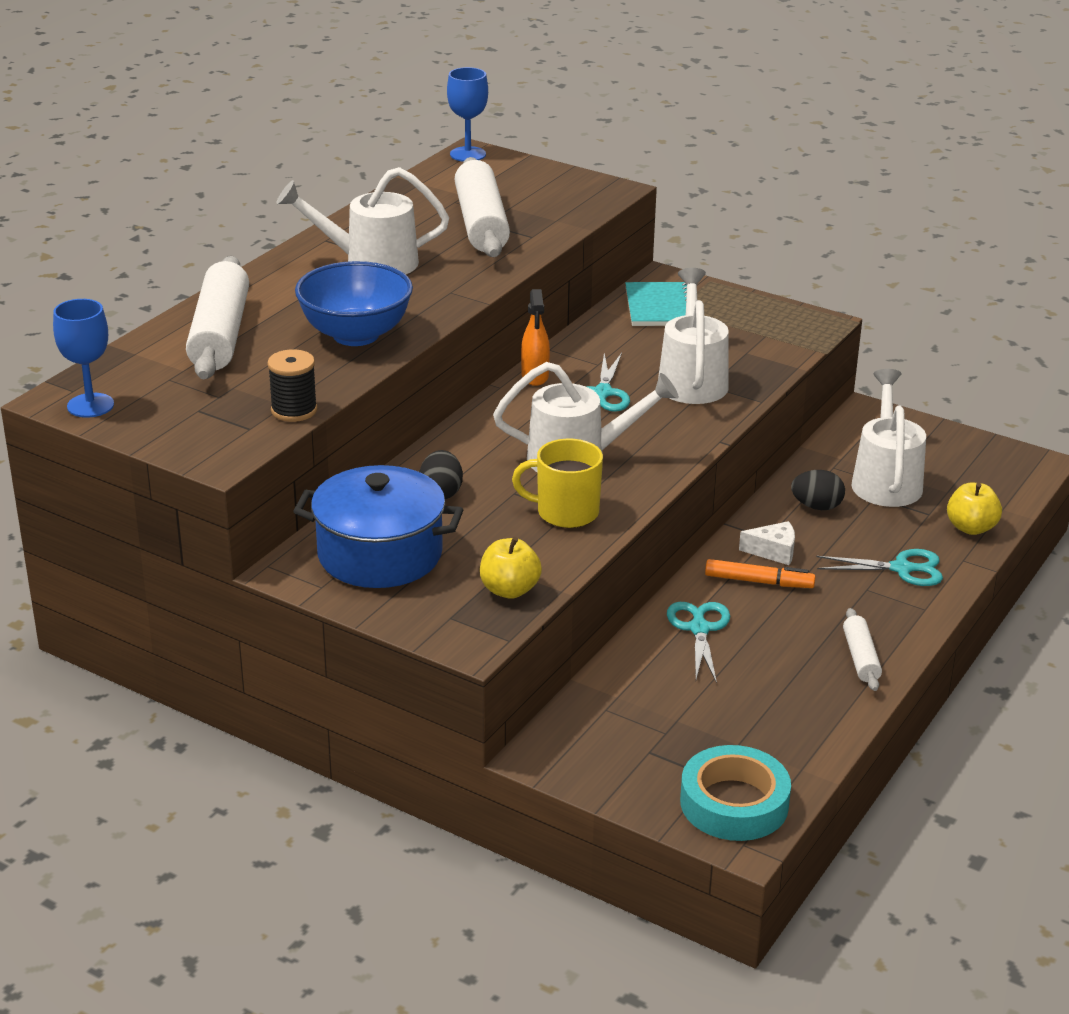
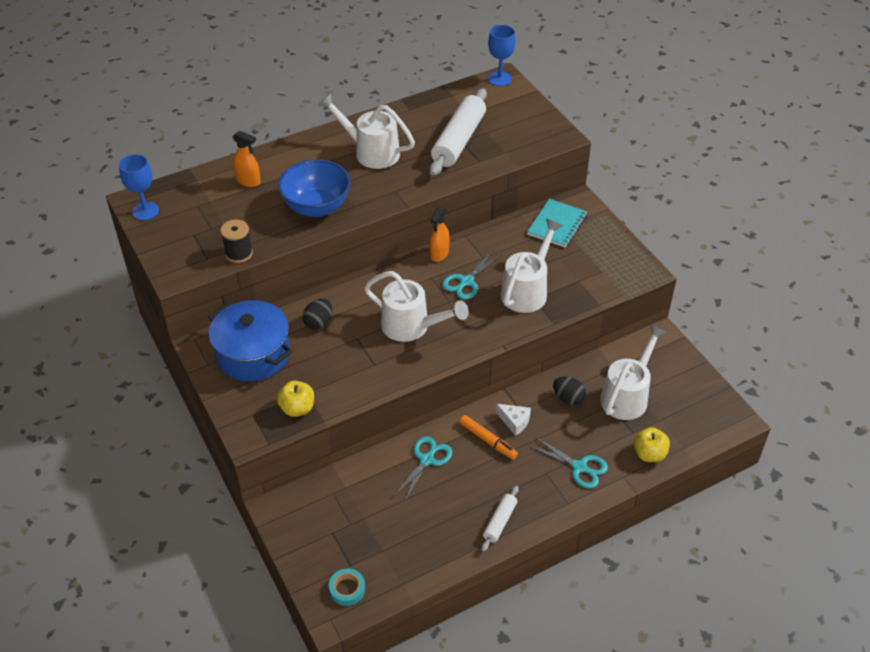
camera: 30 degrees right, 15 degrees up
(220, 334) = (248, 181): white rolling pin -> orange spray bottle
(565, 512) = (372, 364): yellow mug -> none
(734, 803) = (347, 589): turquoise tape -> turquoise tape, size x0.55

